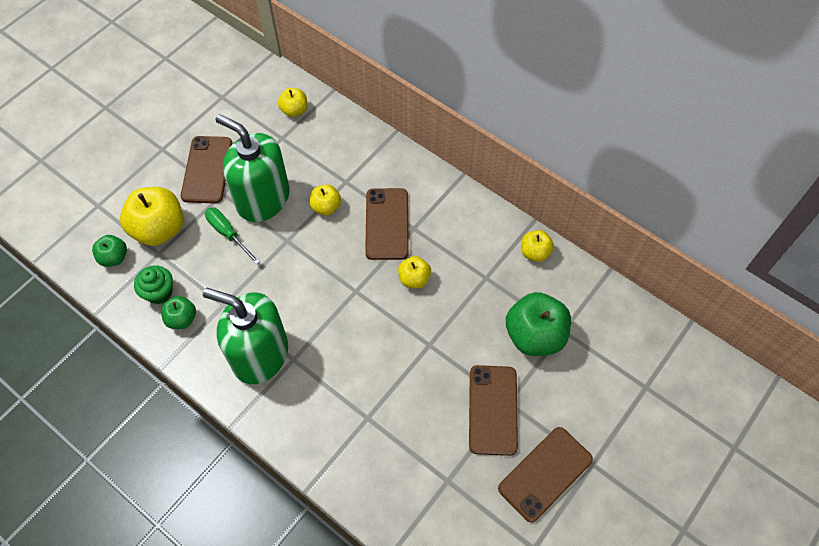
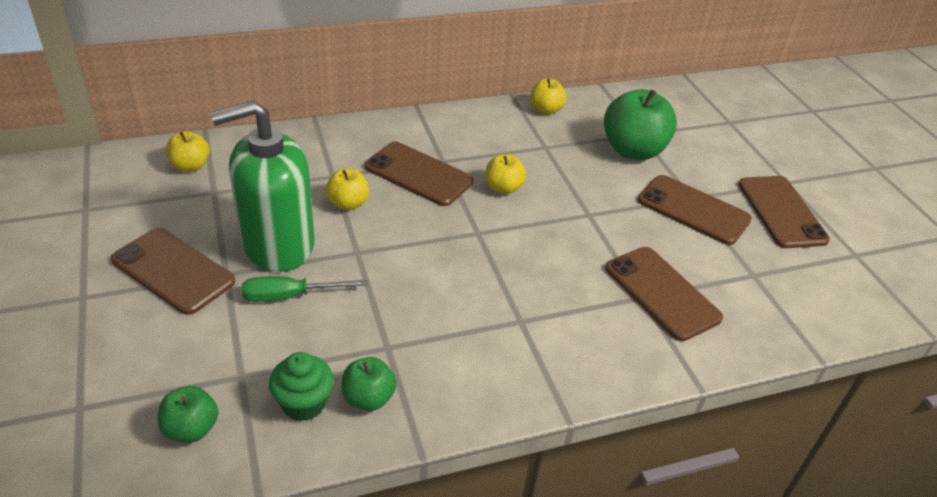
camera: 60 degrees left, 20 degrees down
(159, 229) = (204, 357): yellow apple -> none
(260, 355) = (490, 346): green soap dispenser -> none
(381, 428) = (662, 293): none -> brown phone

